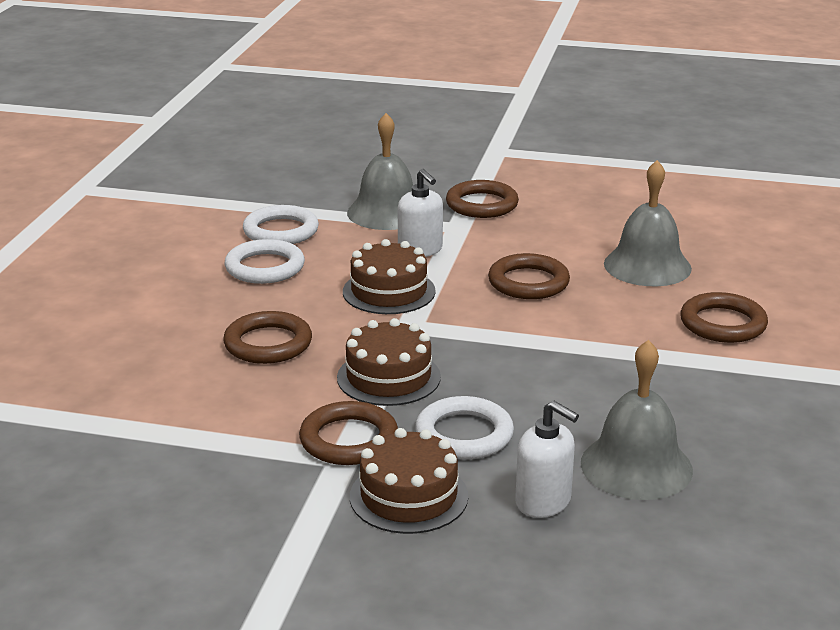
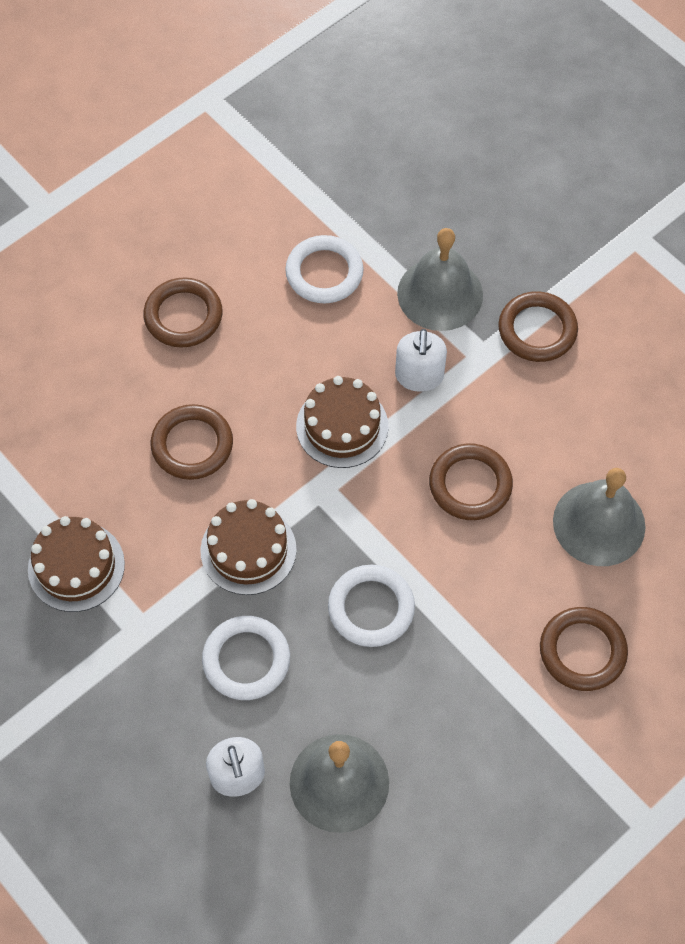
camera: 35 degrees right, 35 degrees up
(265, 267) = (269, 326): white ring -> white ring (371, 608)
(349, 440) = (160, 611): brown ring -> brown ring (183, 316)
(408, 496) = (151, 705): brown cake -> brown cake (76, 566)

